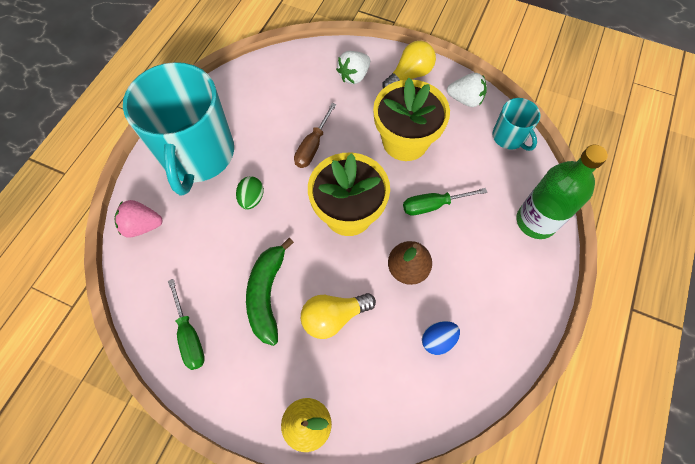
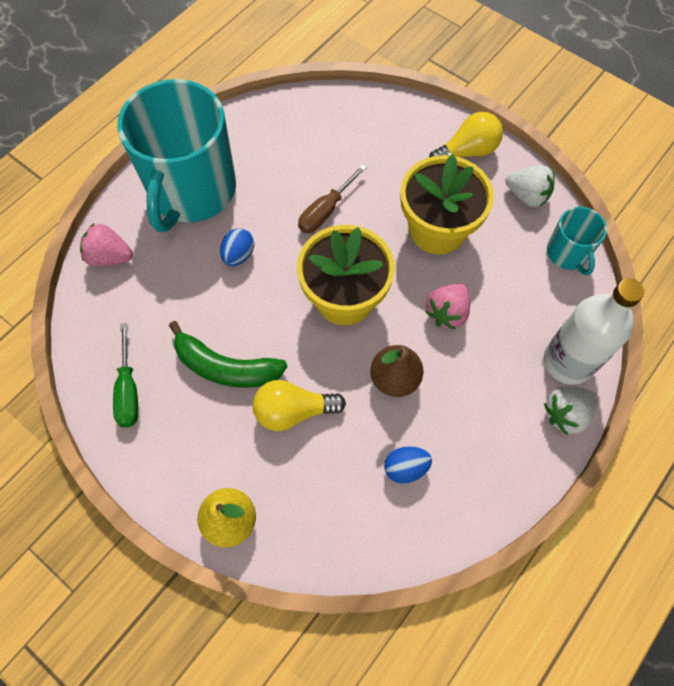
camera: 15 degrees right, 0 degrees up
(252, 199) = (238, 255): green egg -> blue egg
(267, 294) = (226, 367): green banana -> green banana turned 90 degrees counterclockwise
(354, 76) = (399, 138): white strawberry -> white strawberry (565, 414)
(432, 205) = (447, 313): green screwdriver -> pink strawberry
(535, 221) = (567, 362): green bottle -> white bottle

